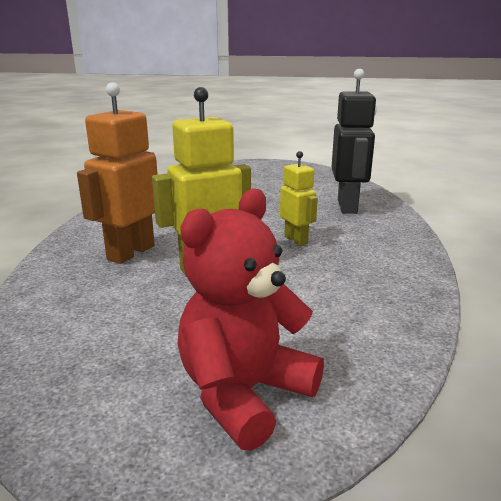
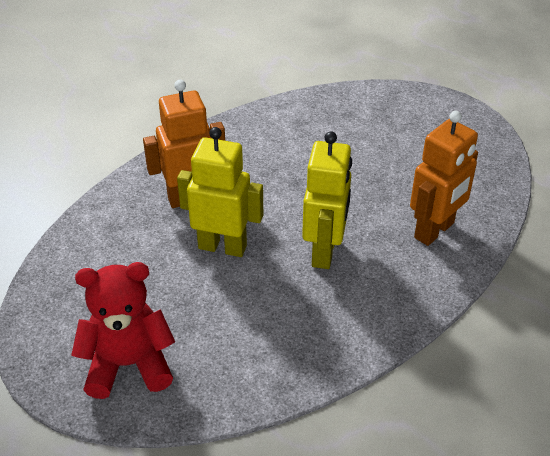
camera: 40 degrees right, 20 degrees up
(296, 240) = (324, 252): yellow robot -> yellow robot, size x1.71
(347, 206) = (434, 231): black robot -> orange robot

